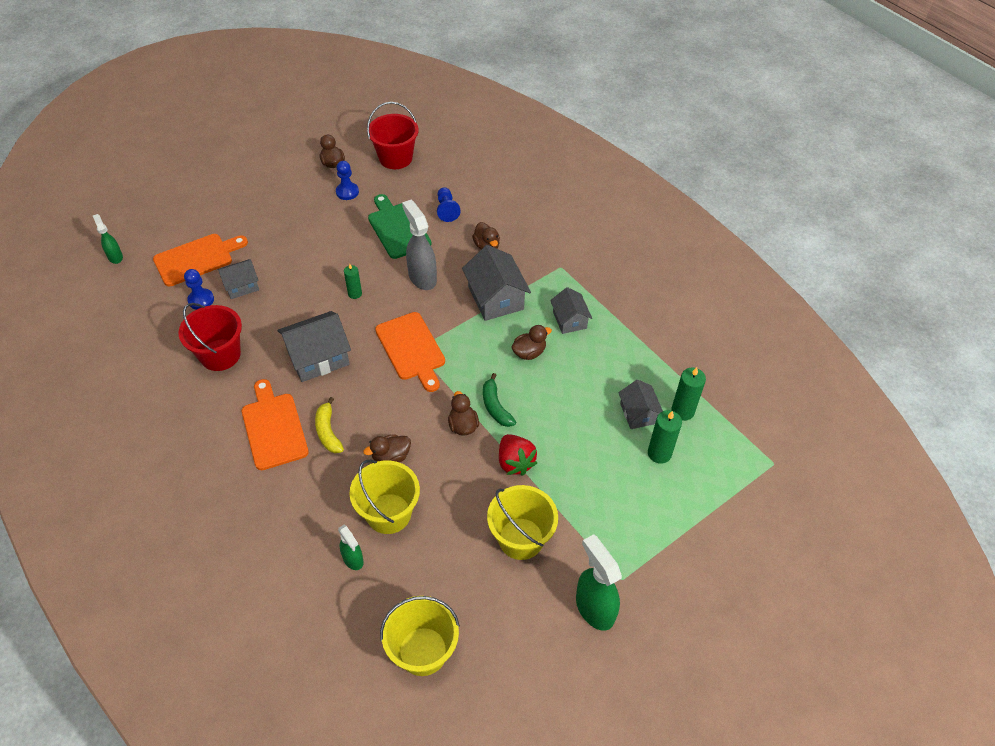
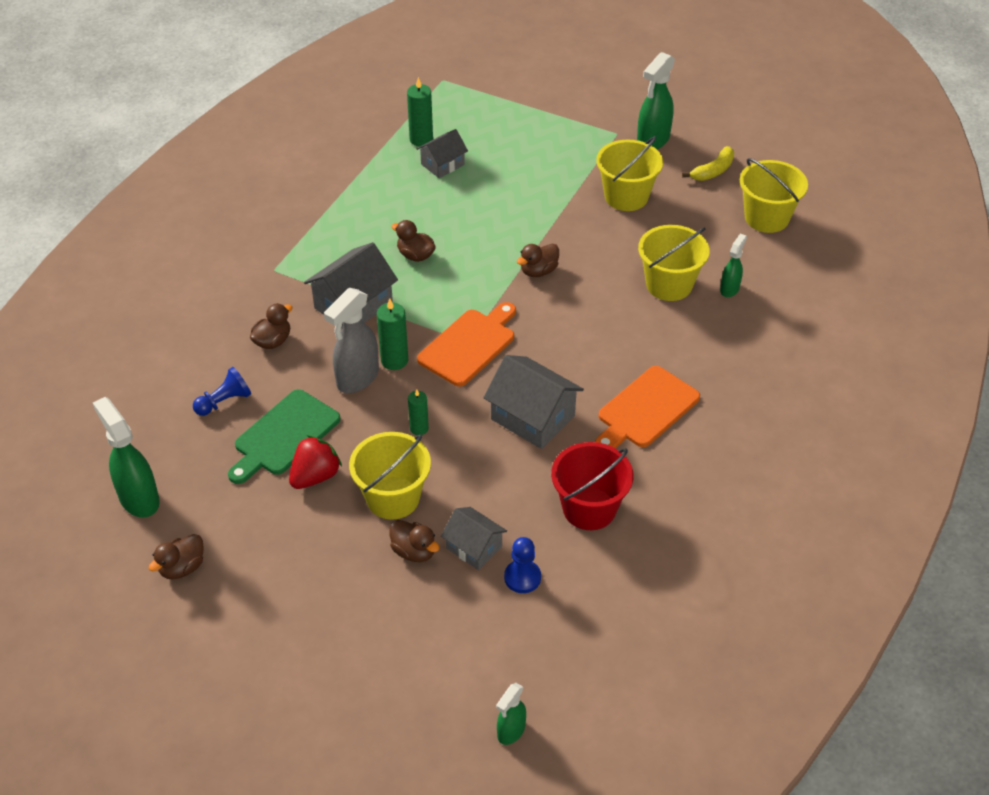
camera: 115 degrees left, 5 degrees down
(197, 259) = (457, 626): orange cutting board -> none
(309, 262) = (393, 498): none -> yellow bucket
(328, 431) = (618, 365): yellow banana -> yellow banana (713, 171)
(347, 192) = (238, 521): blue pawn -> none
(391, 457) = (611, 307): brown duck -> brown duck (414, 551)
(395, 158) = (139, 498): red bucket -> green spray bottle
(495, 406) = (500, 257): green banana -> none
(515, 462) = (553, 224): red strawberry -> red strawberry (315, 476)
(569, 320) = (351, 240): grey house -> none
(659, 453) = (478, 142): green candle -> green candle (394, 360)

